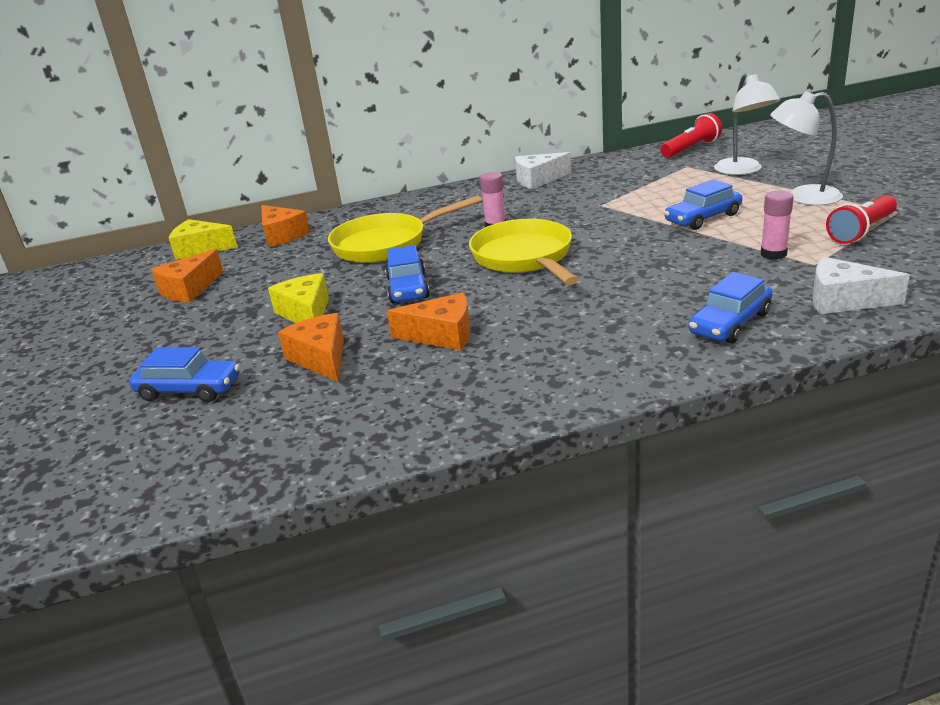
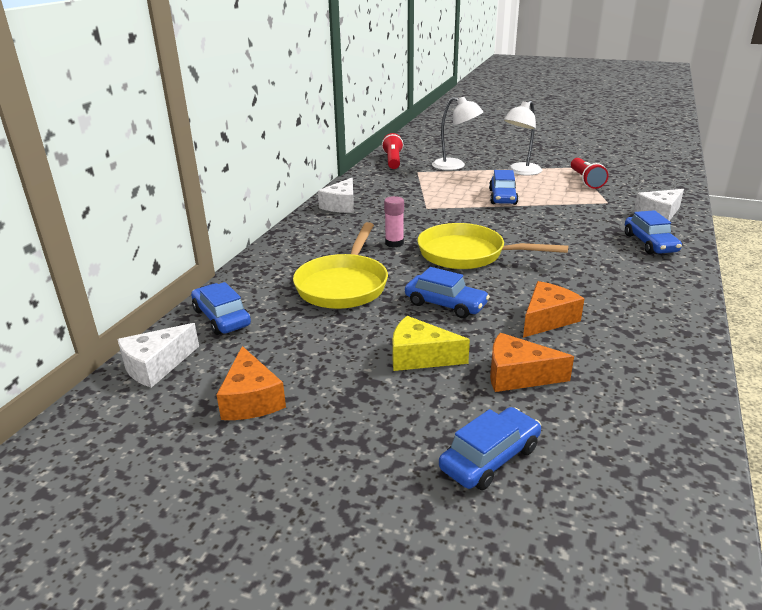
camera: 55 degrees left, 0 degrees up
(200, 249) = (156, 366): yellow cheese -> white cheese
(282, 235) = (221, 317): orange cheese -> blue car
(773, 254) = (580, 204): pink glue stick -> none

